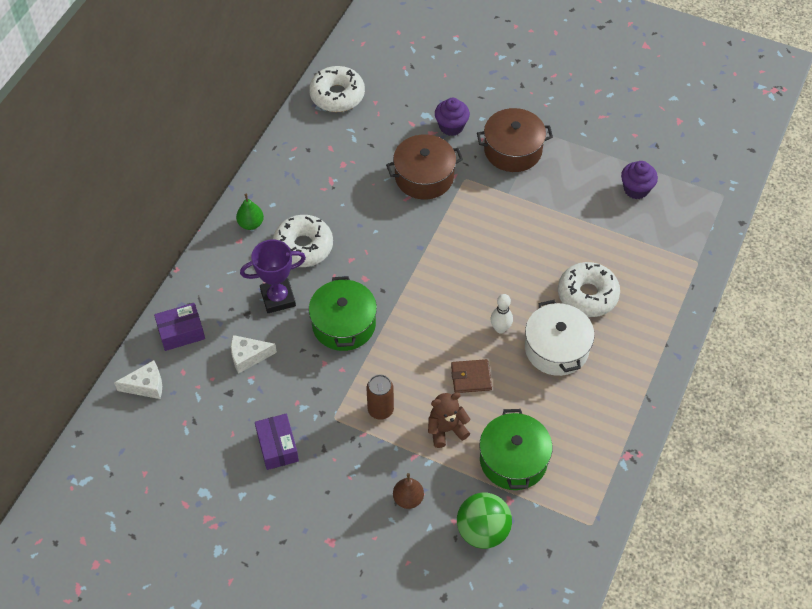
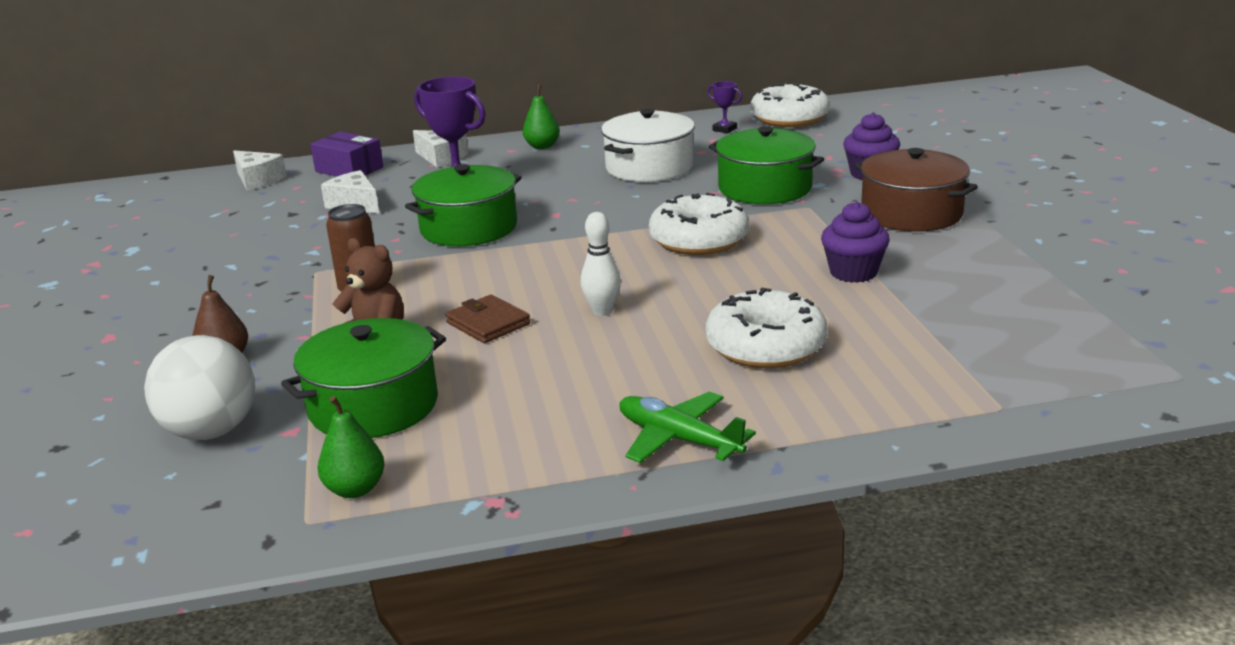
camera: 55 degrees right, 30 degrees down
(214, 279) = (441, 158): none -> white cheese
(277, 446) = (237, 259): purple box -> none
(303, 246) = (551, 174): white donut -> white donut (699, 240)
(321, 132) = (724, 129): none -> purple trophy
(424, 177) = (765, 188): brown pot -> green pot
(482, 531) = (211, 431): green ball -> white ball
(556, 348) = (628, 361): white pot -> white pot (649, 167)
(579, 497) = (355, 489): none -> green pear
(633, 372) = (678, 439): none -> green plane
(636, 189) = (1030, 307): purple cupcake -> purple cupcake (853, 272)

